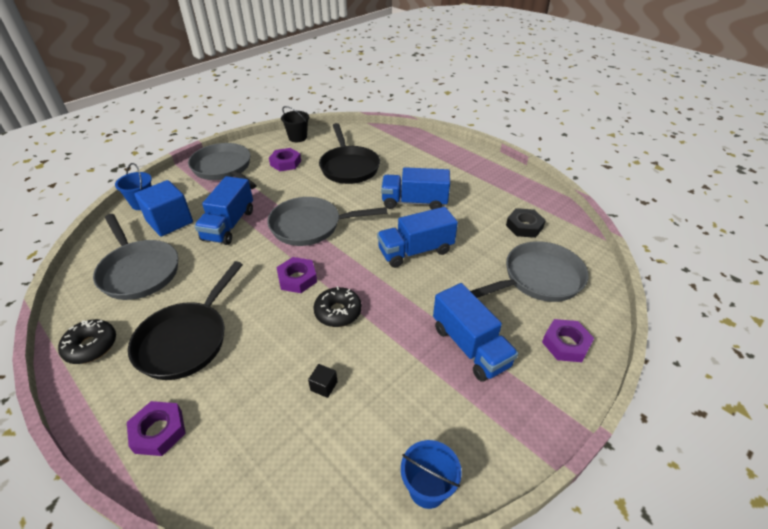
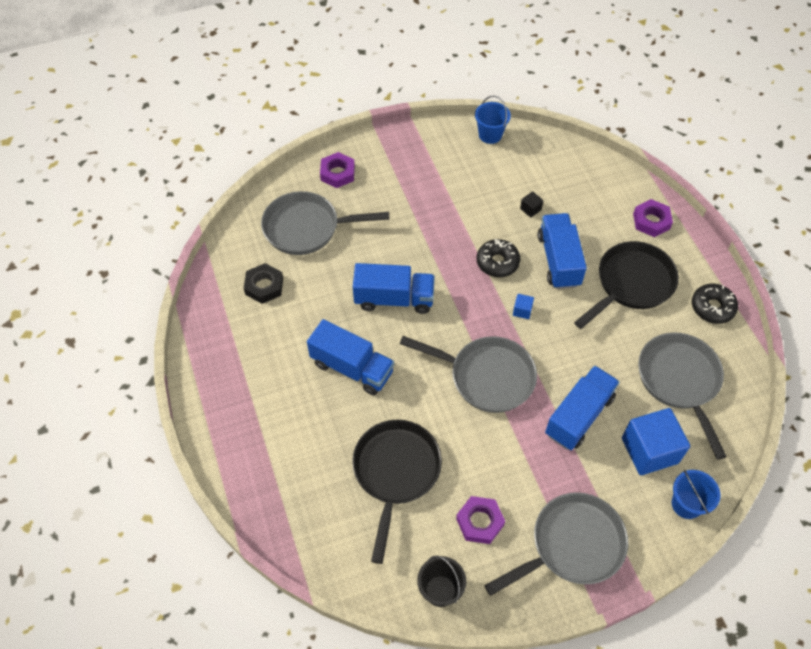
camera: 155 degrees left, 15 degrees up
(224, 168) = (572, 545): grey pan -> grey pan turned 105 degrees counterclockwise
(297, 278) = (522, 311): purple nut -> blue cube
(470, 346) = (408, 197): blue truck -> blue truck (558, 260)

